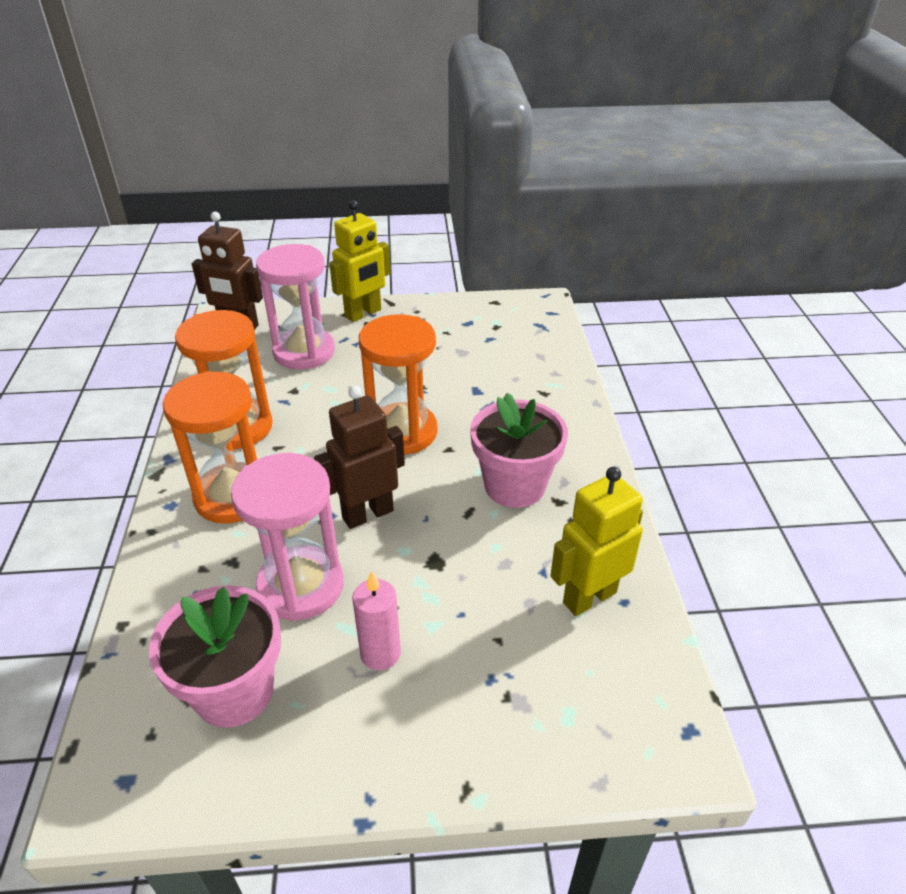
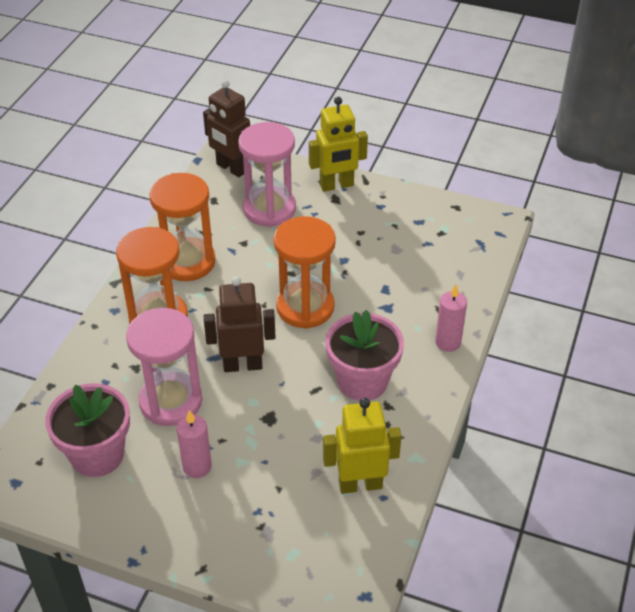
camera: 25 degrees right, 5 degrees up
(575, 419) = (448, 342): none -> pink candle

